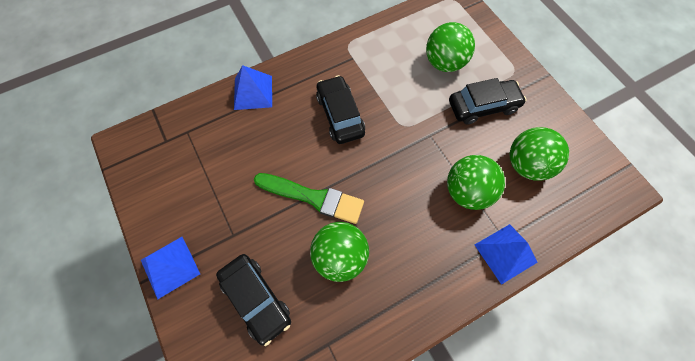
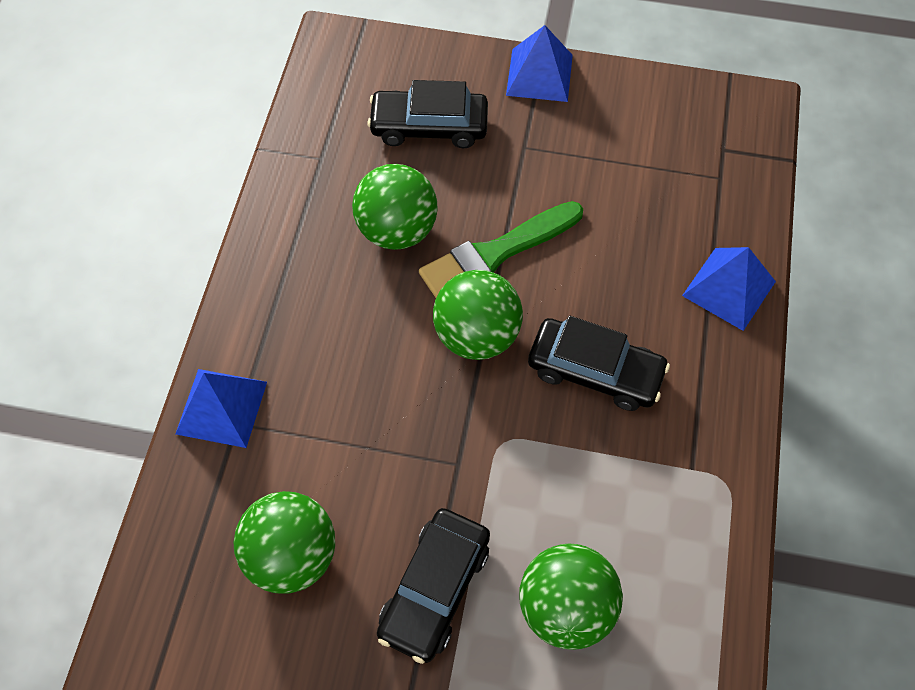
camera: 130 degrees right, 5 degrees down
(467, 191) = (334, 436): green ball -> green ball (477, 335)

